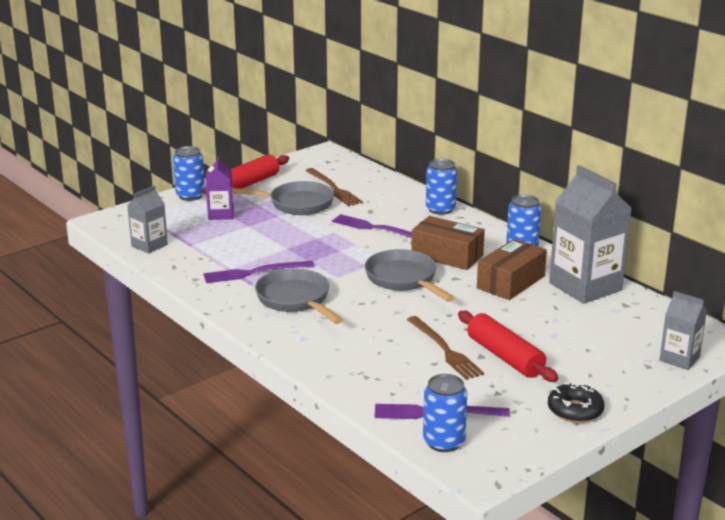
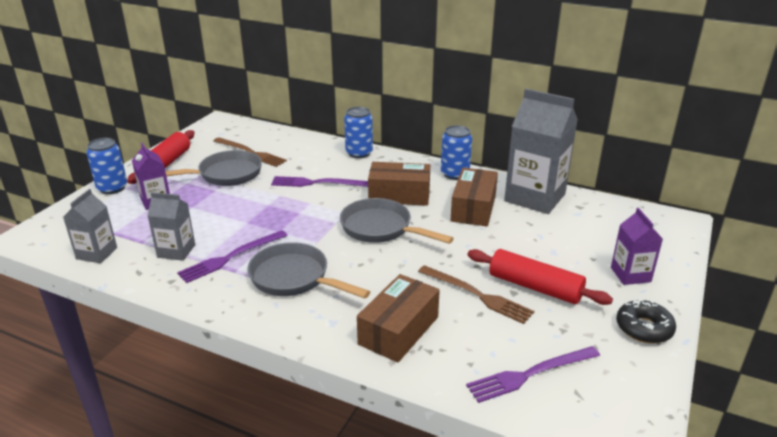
camera: 25 degrees left, 5 degrees up
(352, 357) = (398, 330): none -> brown box
(443, 442) = (568, 410): blue can -> none
(611, 370) = (630, 274): none -> purple carton
(679, 358) = (668, 247): grey carton -> grey carton (176, 251)

